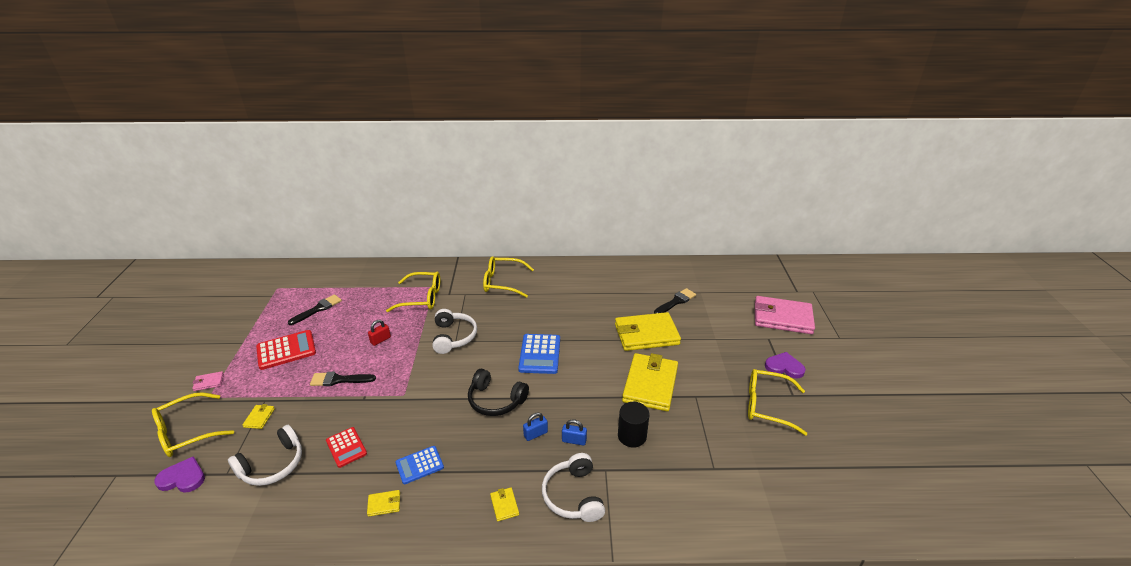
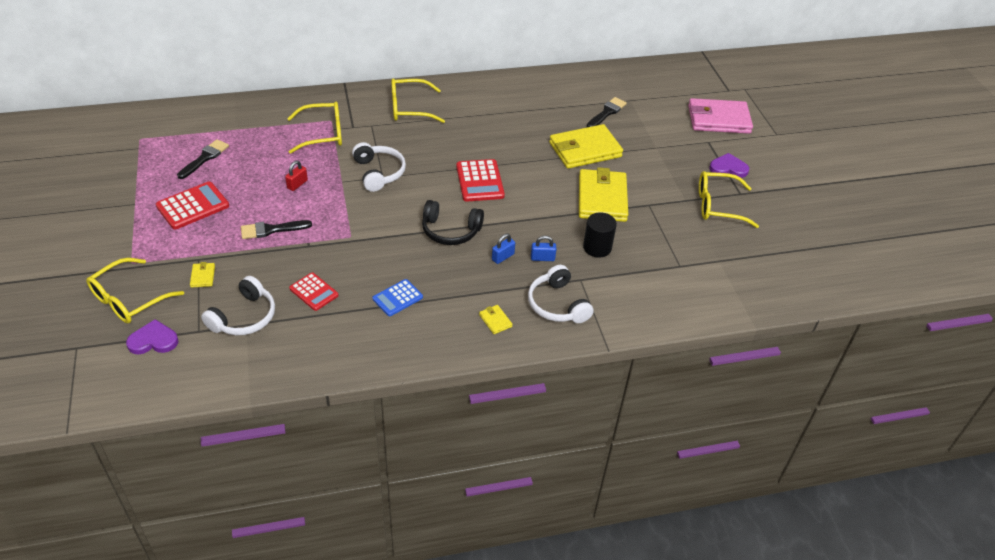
camera: 15 degrees left, 10 degrees up
(209, 382) = (121, 249): pink wallet -> none
(384, 504) = (378, 335): yellow wallet -> none
(539, 354) = (479, 181): blue calculator -> red calculator

